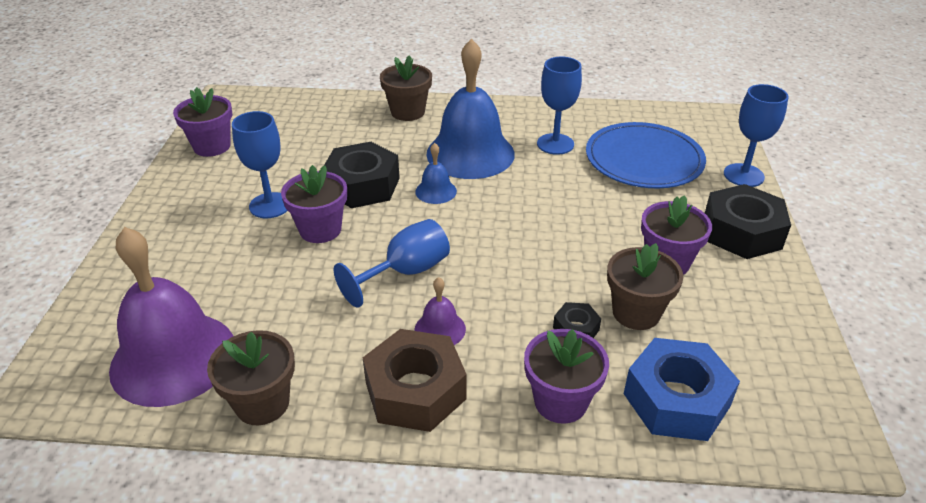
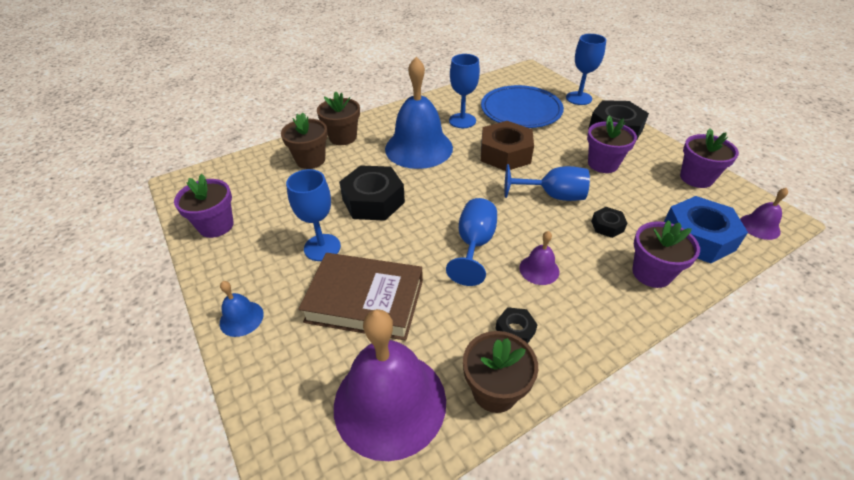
camera: 35 degrees left, 5 degrees up
(250, 268) = (365, 301): none -> brown book
(320, 229) = (382, 246): purple flower pot -> purple flower pot (696, 178)
(343, 368) = (515, 330): none -> black nut
(415, 390) = (573, 317): brown nut -> brown nut (505, 154)
(436, 191) = (427, 182): blue bell -> blue bell (241, 318)
(554, 267) = (552, 196): none -> blue goblet
(636, 313) = (623, 200): brown flower pot -> brown flower pot (310, 160)
(788, 436) = (759, 226): none -> purple bell

